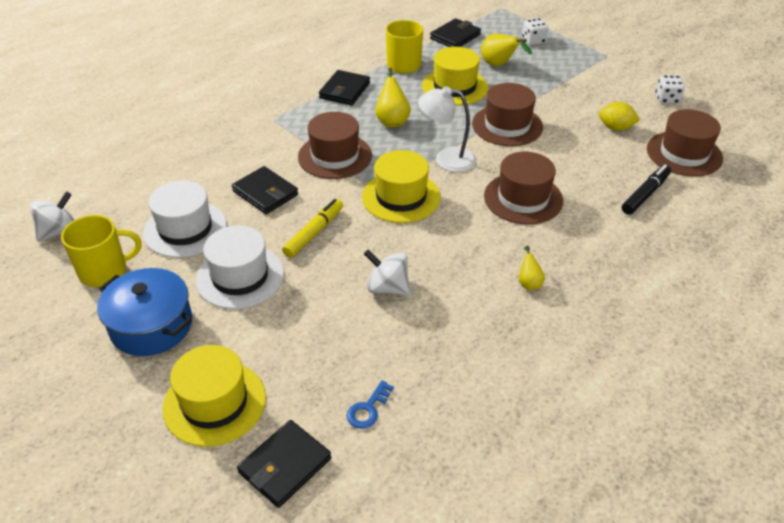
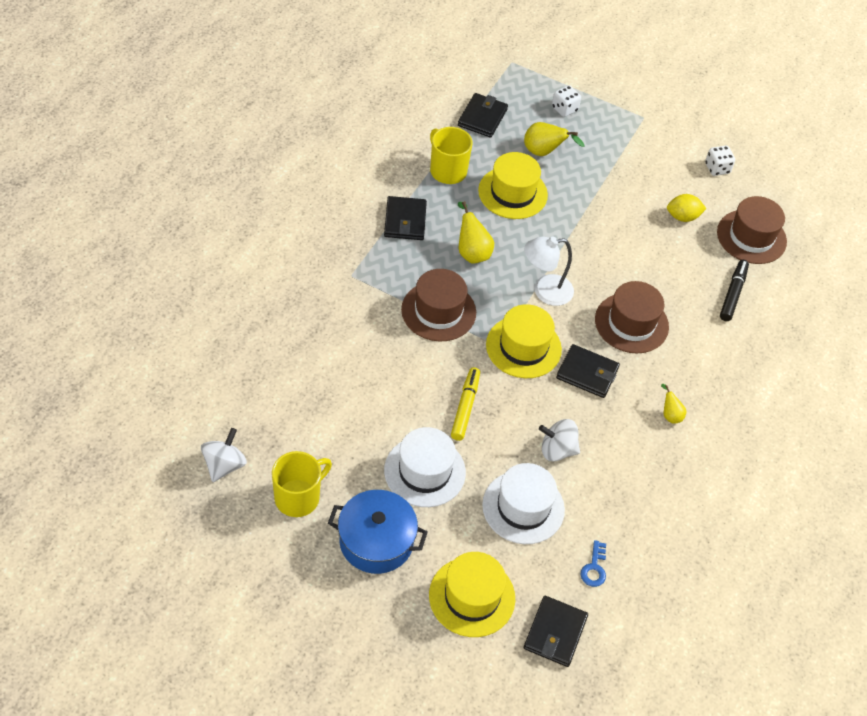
camera: 25 degrees left, 10 degrees up
(185, 229) = (344, 432): white hat -> white hat (523, 507)
(265, 193) = (396, 372): black wallet -> black wallet (587, 373)
(507, 125) = (583, 235): brown hat -> none

